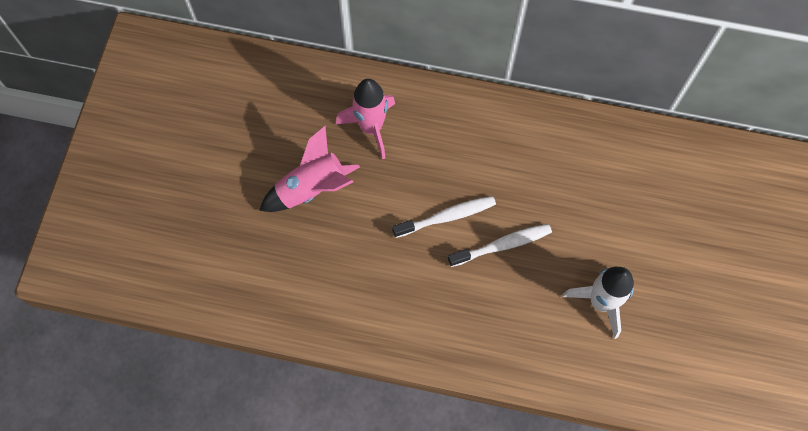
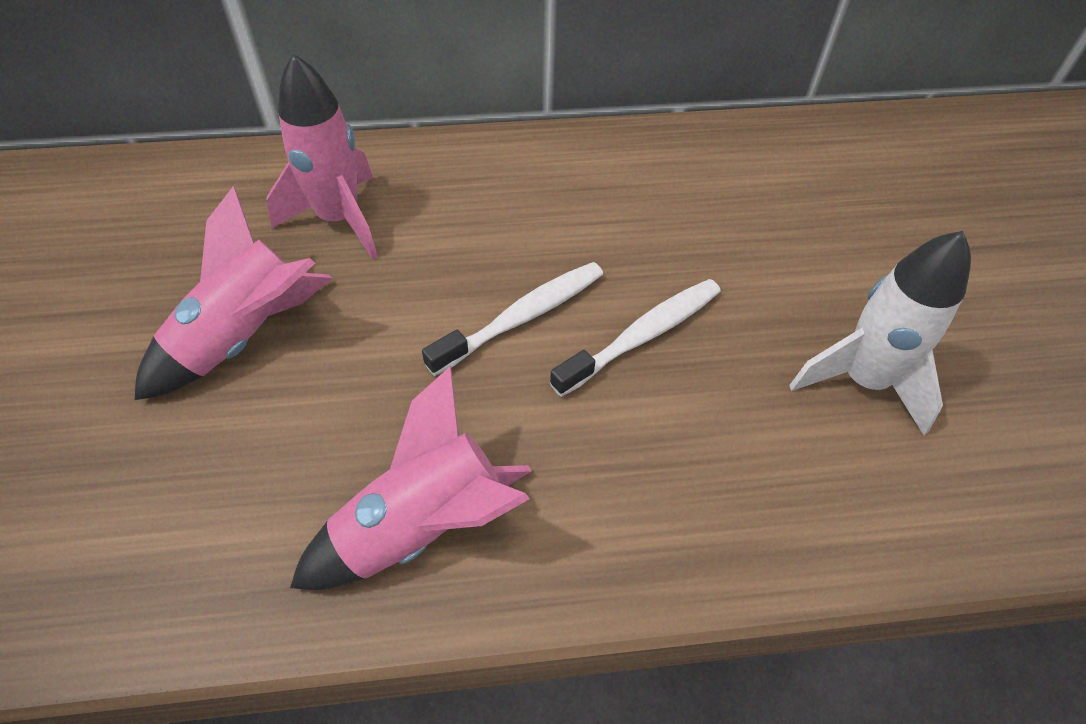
camera: 20 degrees left, 15 degrees down
(371, 309) = (422, 526): none -> pink rocket

